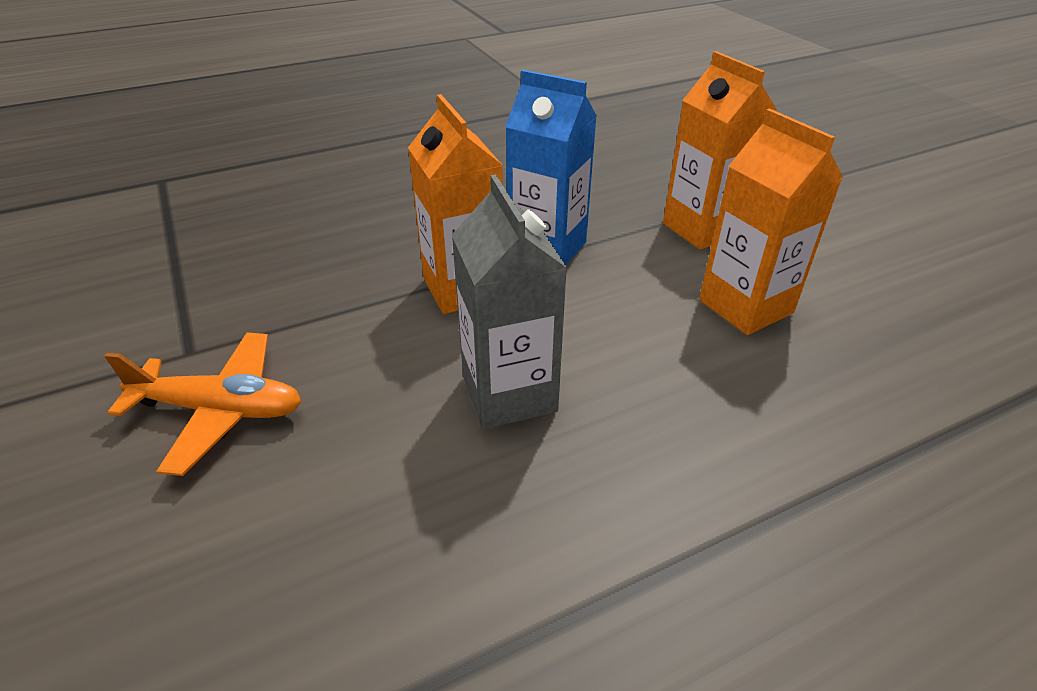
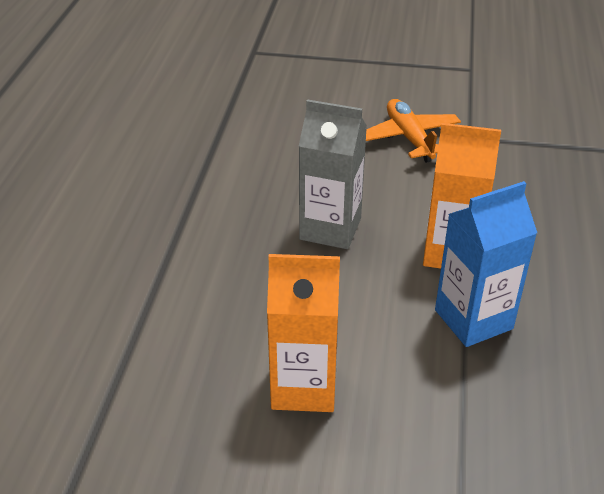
camera: 125 degrees right, 0 degrees up
(220, 410) = (409, 138): orange plane -> orange plane turned 120 degrees clockwise
(702, 229) = (429, 443): orange carton -> none

